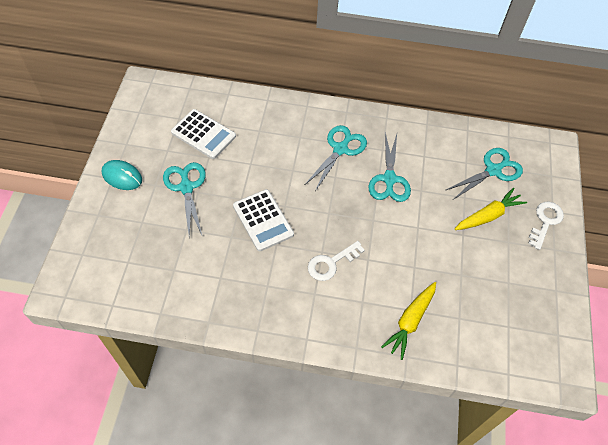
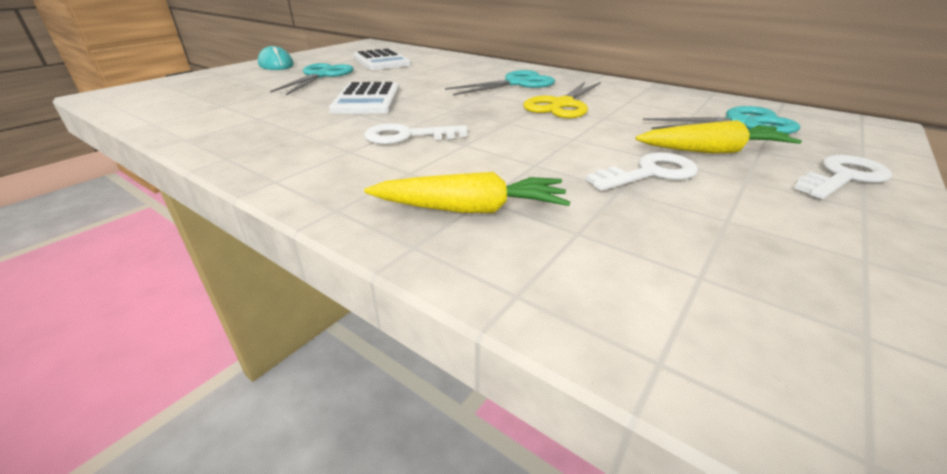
camera: 30 degrees right, 25 degrees down
(389, 179) = (562, 105): turquoise scissors -> yellow scissors
(410, 321) = (469, 209): yellow carrot -> yellow carrot turned 150 degrees counterclockwise
(468, 253) = (650, 173): none -> white key

